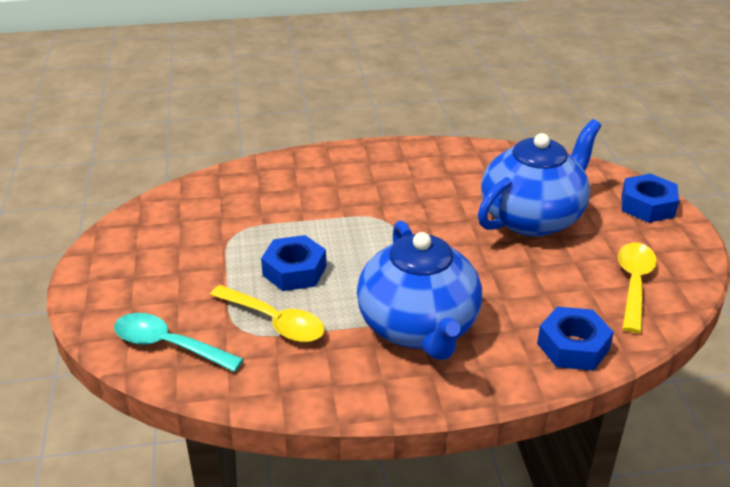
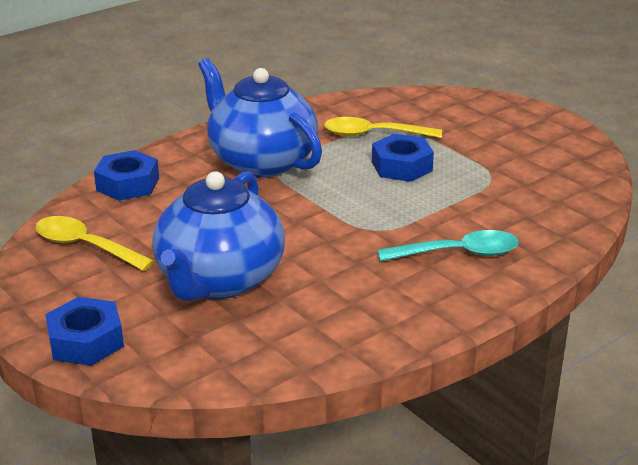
camera: 150 degrees right, 5 degrees down
(168, 345) = (428, 105): turquoise spoon -> turquoise spoon (458, 253)
(634, 284) = (85, 246): yellow spoon -> yellow spoon turned 135 degrees clockwise

